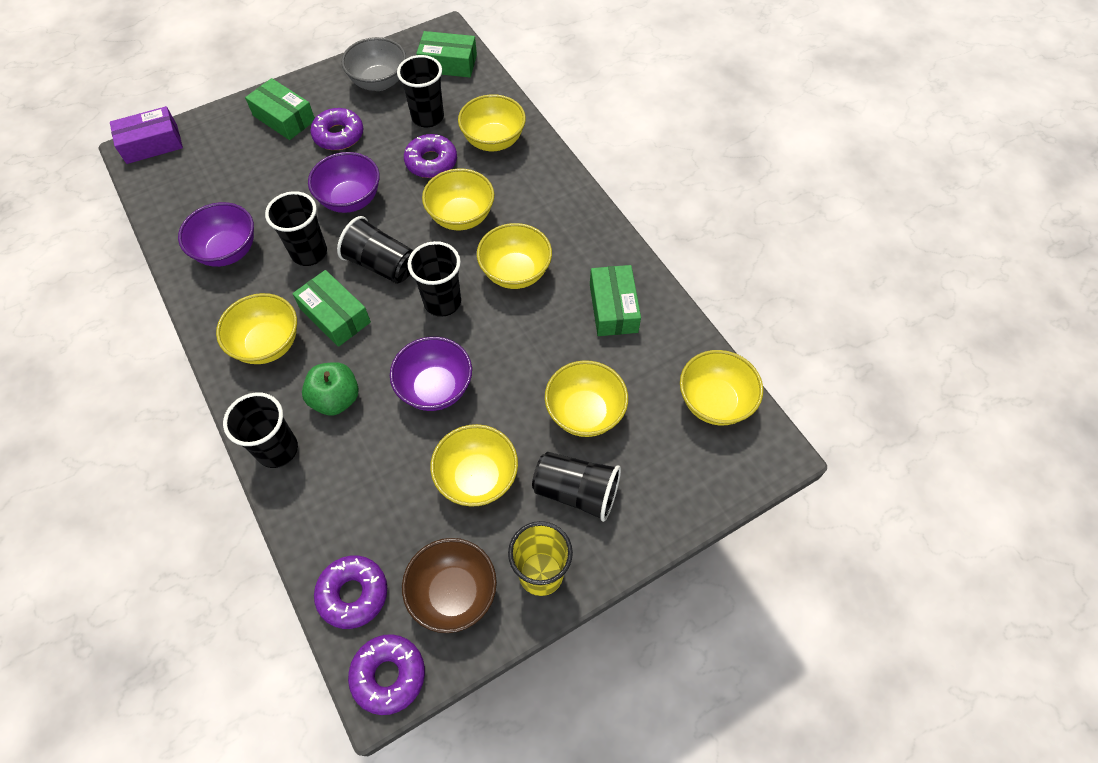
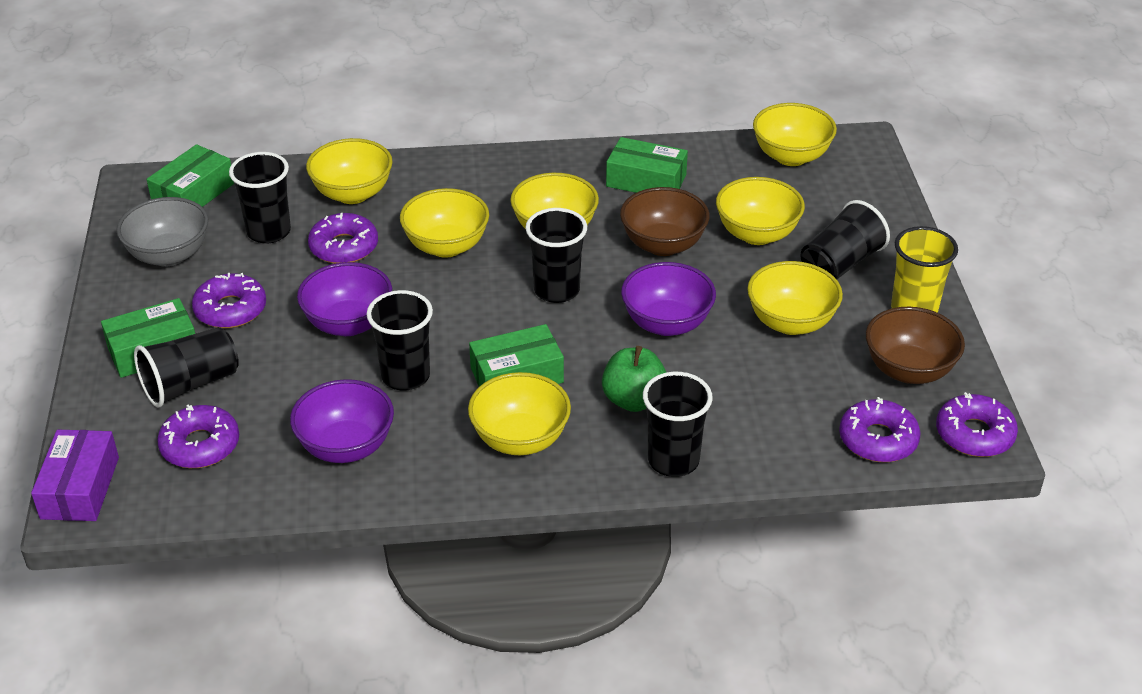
camera: 65 degrees left, 20 degrees down
(205, 180) = (200, 445): none -> purple donut
(381, 264) = (469, 322): black cup -> black cup (190, 384)
(534, 350) = (663, 245): none -> brown bowl

